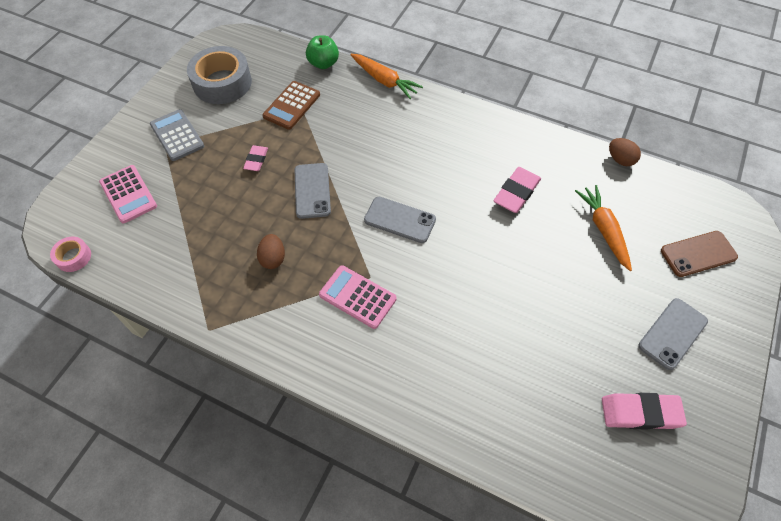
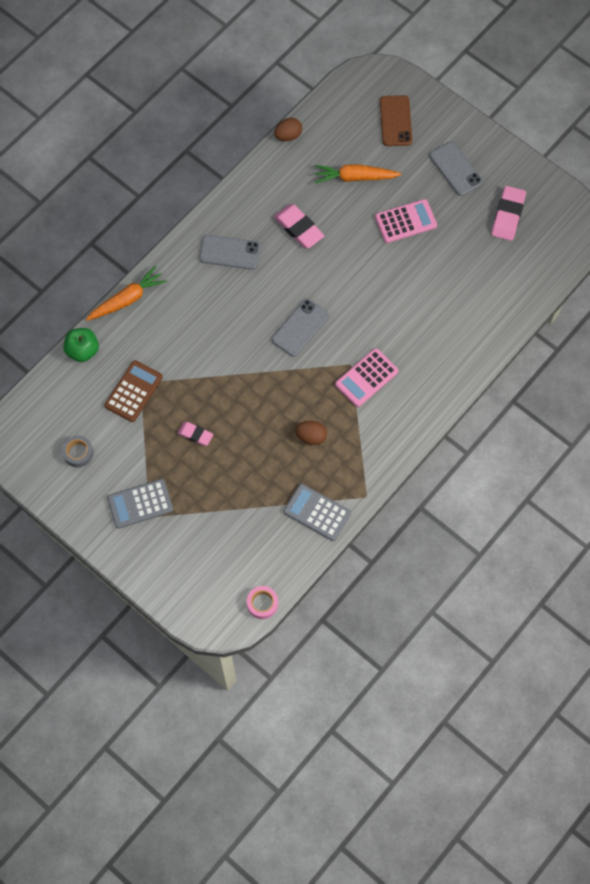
camera: 75 degrees left, 10 degrees up
(128, 194) = (203, 553): pink calculator -> pink calculator (405, 221)
(183, 284) = (317, 512): none -> grey calculator
(222, 83) = (78, 453): grey tape -> grey tape, size x0.48
(292, 105) = (133, 391): brown calculator -> brown calculator turned 105 degrees counterclockwise
(312, 190) = (247, 392): grey phone -> grey phone (230, 252)

